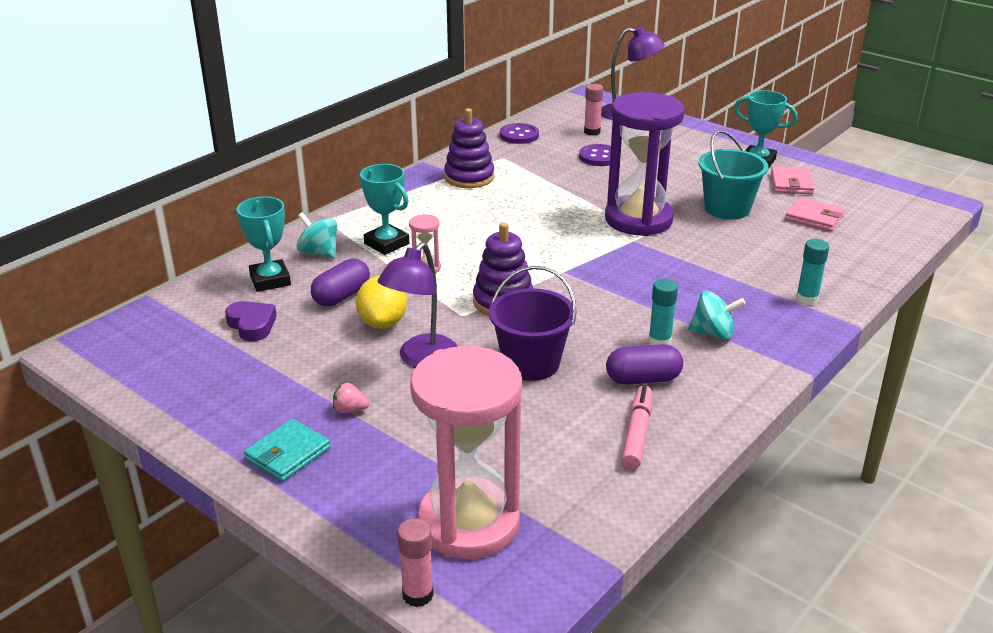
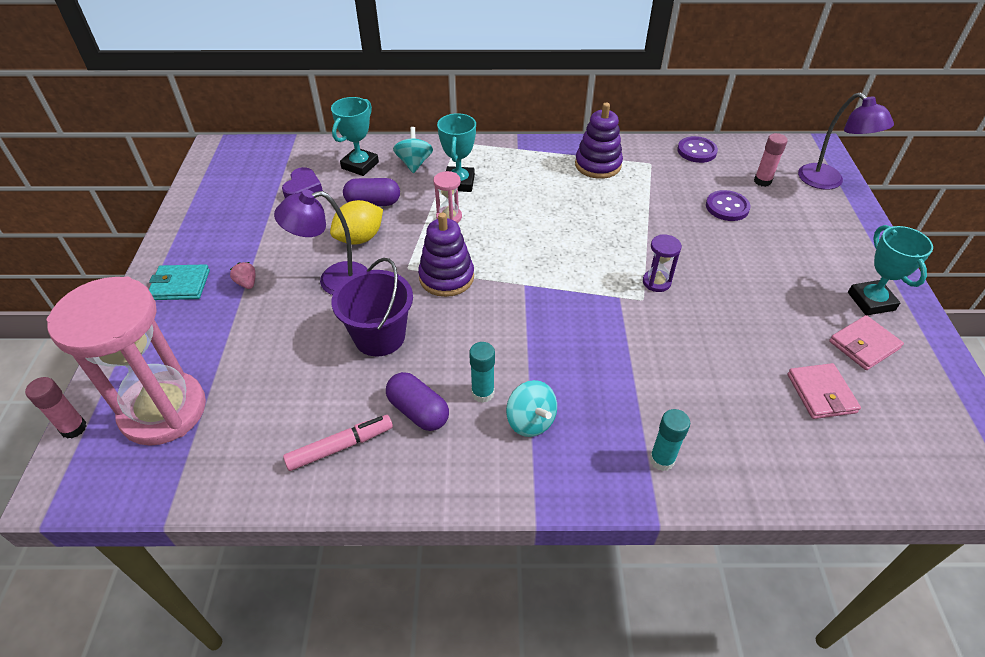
camera: 50 degrees right, 15 degrees up
(638, 220) = (656, 282): purple hourglass -> purple hourglass, size x0.41
(727, 208) = (751, 325): turquoise bucket -> none

